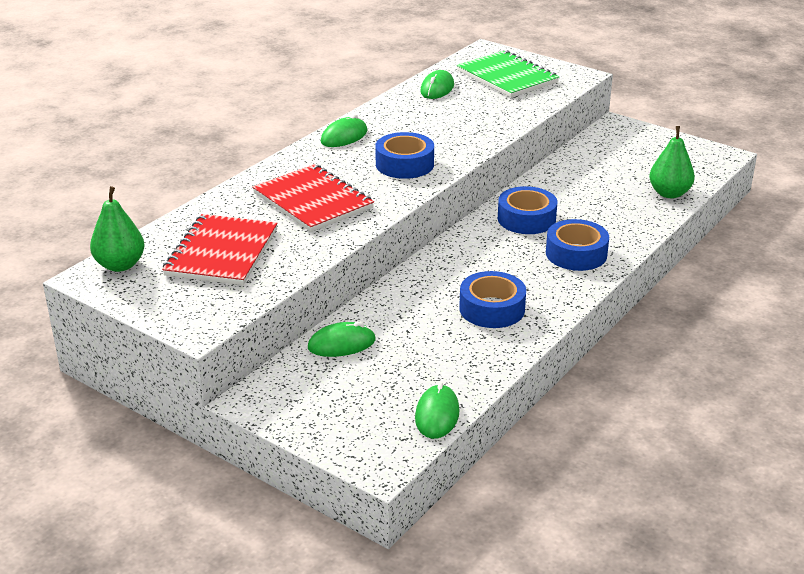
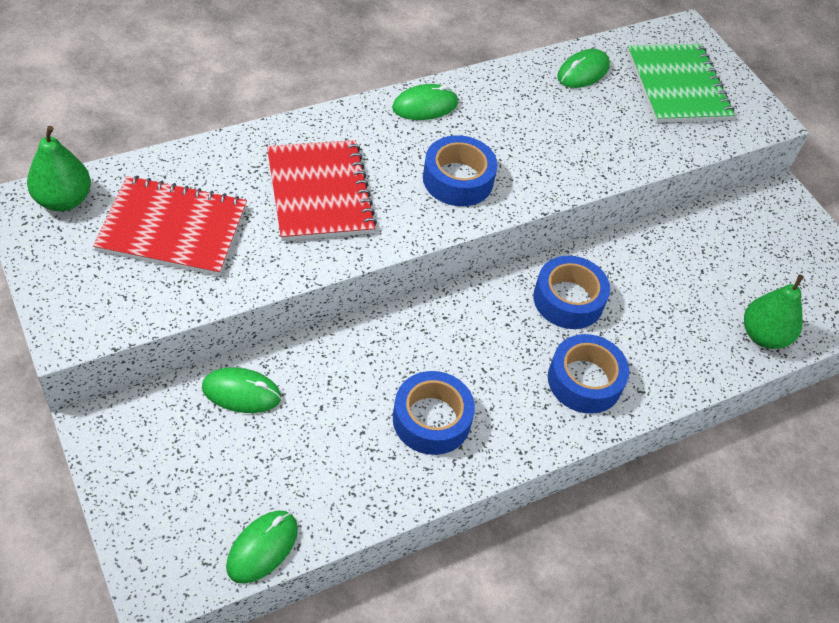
camera: 20 degrees right, 20 degrees up
(222, 252) = (172, 229): red notebook -> red notebook turned 60 degrees clockwise

